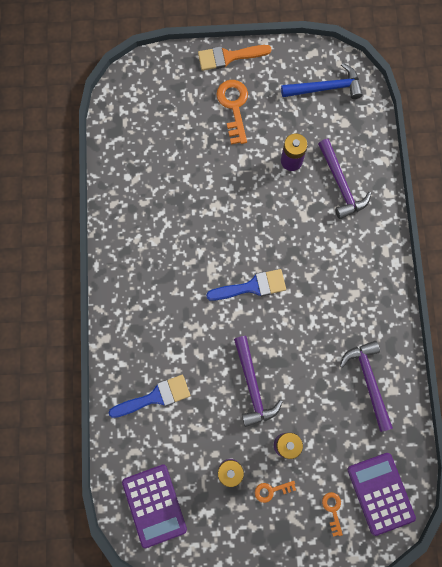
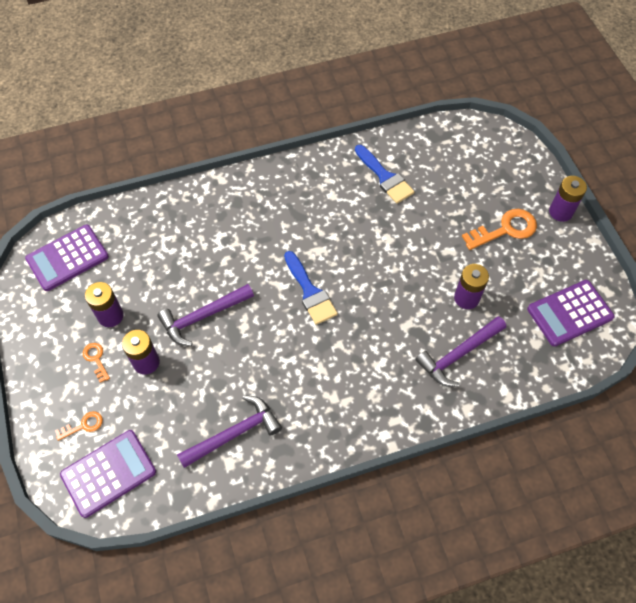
camera: 75 degrees right, 15 degrees down
(155, 397) = (173, 233): blue brush -> blue brush (385, 177)
(228, 57) = (560, 212): orange brush -> purple battery
(325, 88) = (570, 313): blue hammer -> purple calculator

